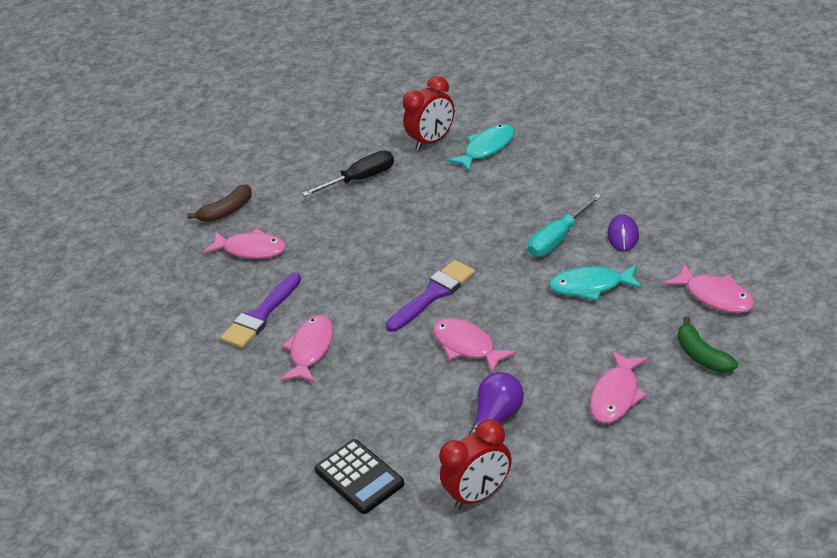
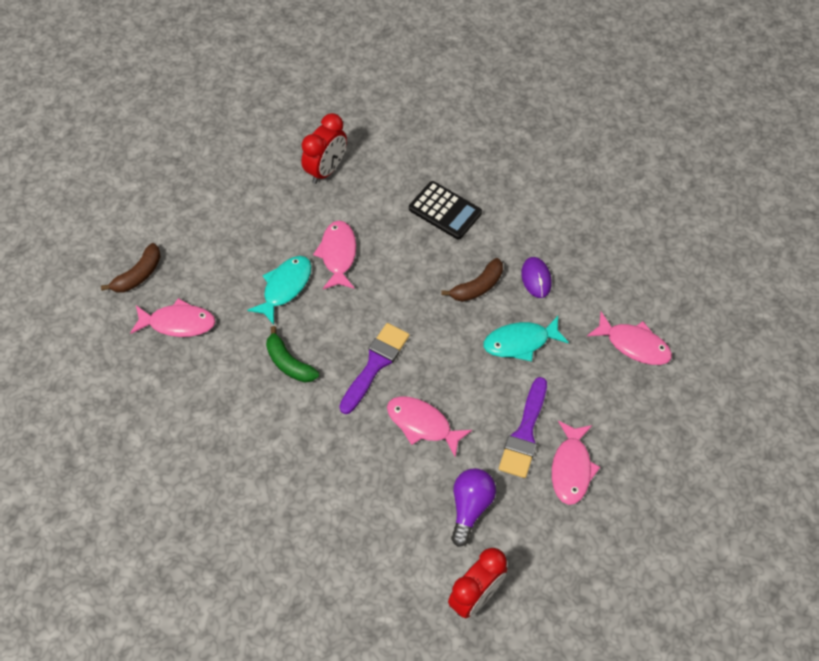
camera: 20 degrees left, 20 degrees up
(260, 315) = (211, 406): purple brush -> purple brush (524, 433)
(311, 350) = (273, 444): pink fish -> pink fish (338, 254)
(359, 477) = (360, 590): black calculator -> black calculator (445, 211)
(360, 179) = (266, 224): black screwdriver -> none
(486, 149) = (382, 177): turquoise fish -> turquoise fish (285, 287)
(558, 239) = (477, 287): turquoise screwdriver -> brown banana
(702, 355) = (636, 414): green banana -> green banana (289, 363)

